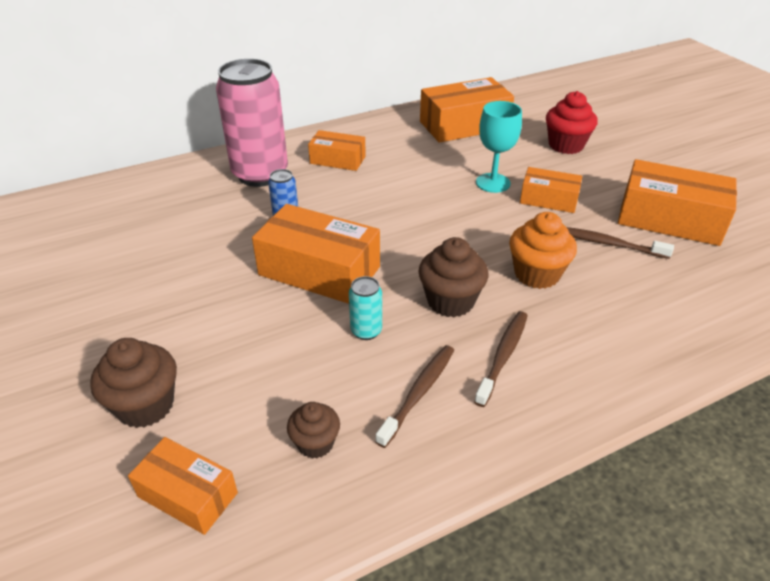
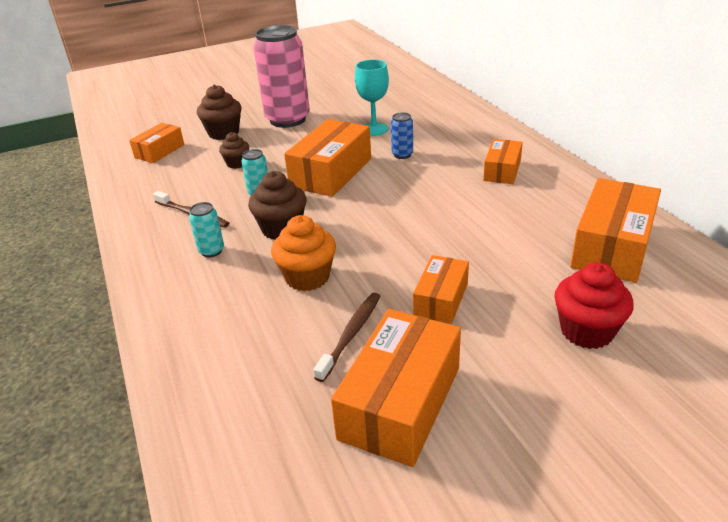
camera: 95 degrees right, 5 degrees down
(260, 174) = (468, 139): pink can -> pink can (287, 120)
(315, 443) = (172, 181): brown cupcake -> brown cupcake (237, 163)
(464, 125) = (612, 246): orange box -> orange box turned 45 degrees clockwise
(493, 183) = (473, 261): turquoise goblet -> turquoise goblet (374, 129)
(503, 356) = (211, 251): brown toothbrush -> turquoise can

